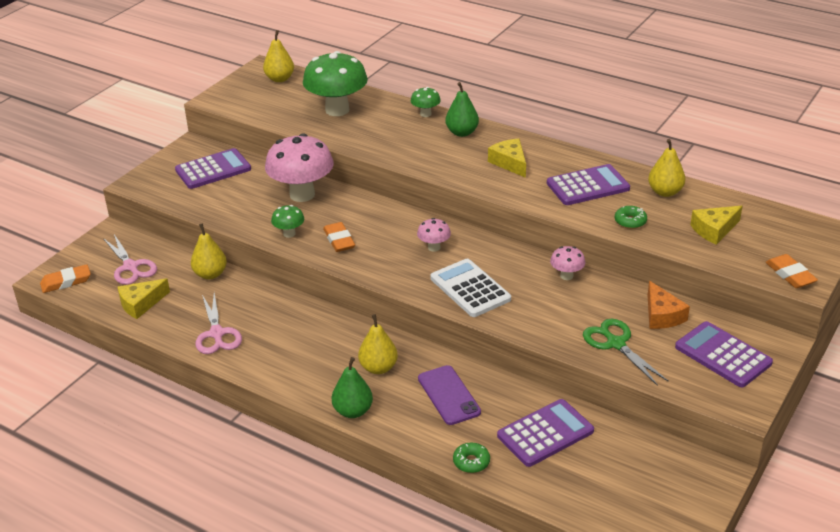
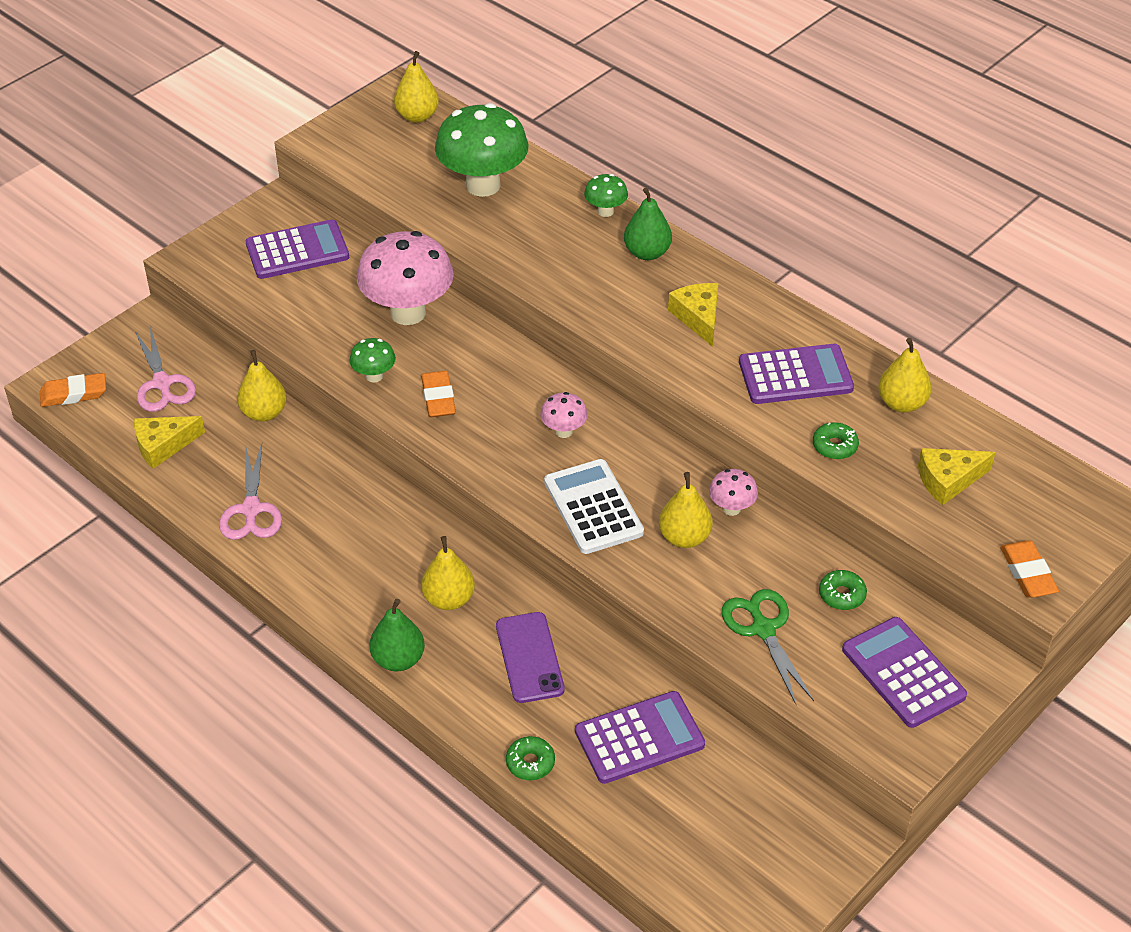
camera: 10 degrees right, 10 degrees up
(540, 297) = (684, 537): none -> yellow pear
(662, 315) = (842, 595): orange cheese -> green donut

